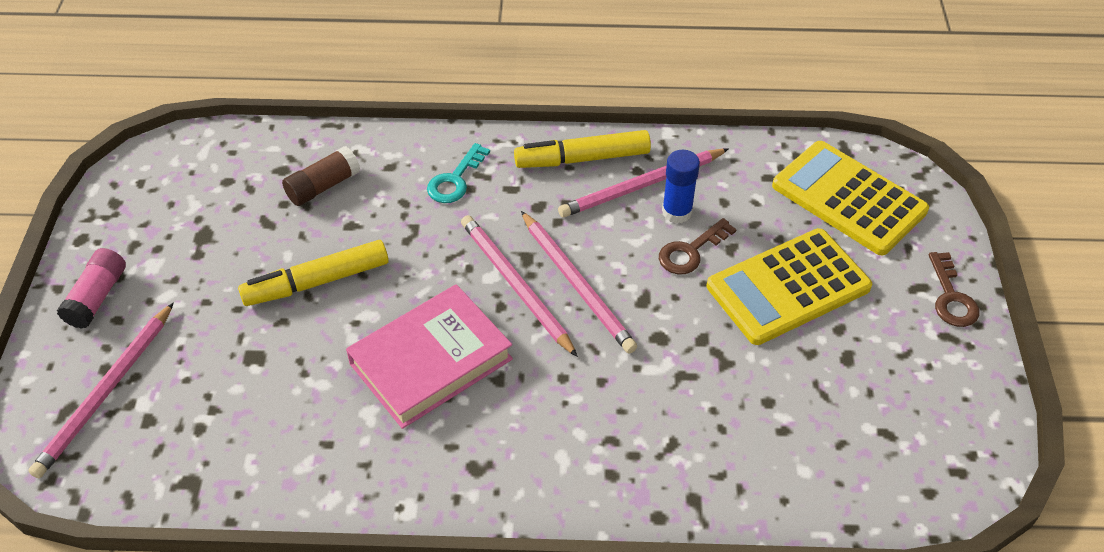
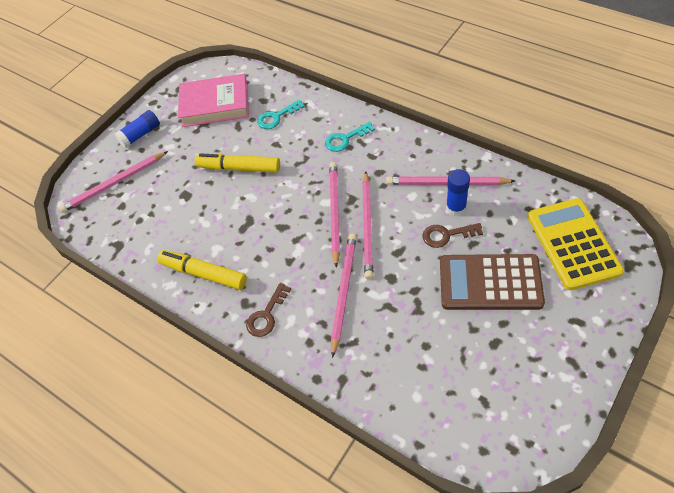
camera: 40 degrees right, 5 degrees up
(97, 297) = (140, 135): pink glue stick -> blue glue stick
(323, 186) = (277, 117): brown glue stick -> turquoise key
(431, 361) = (263, 235): pink book -> pink book (215, 105)
(583, 159) = (424, 154): yellow marker -> yellow marker (204, 274)
(609, 385) = (343, 292): none -> pink pencil
(788, 287) = (490, 283): yellow calculator -> brown calculator
(951, 297) = (594, 338): brown key -> brown key (266, 315)

